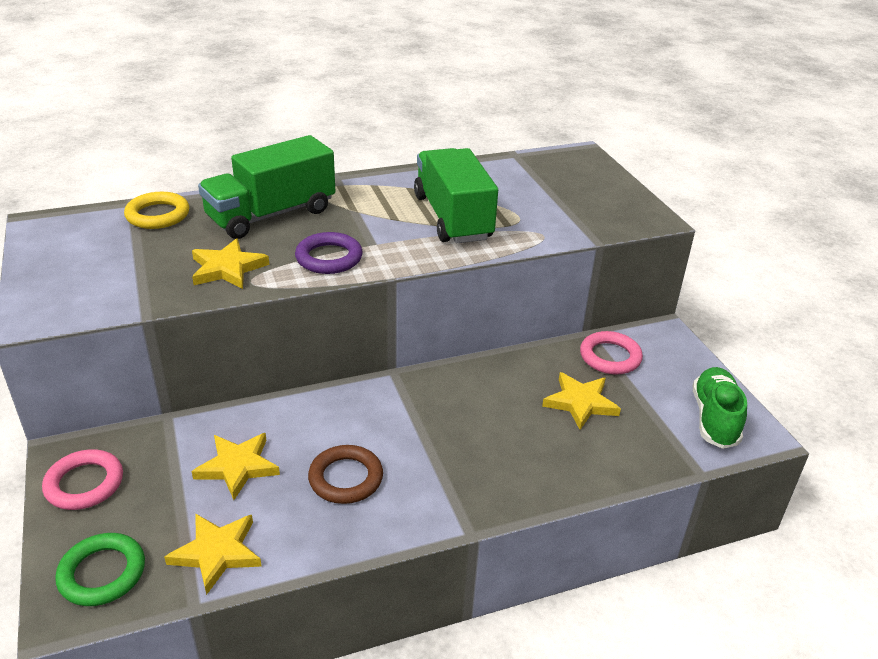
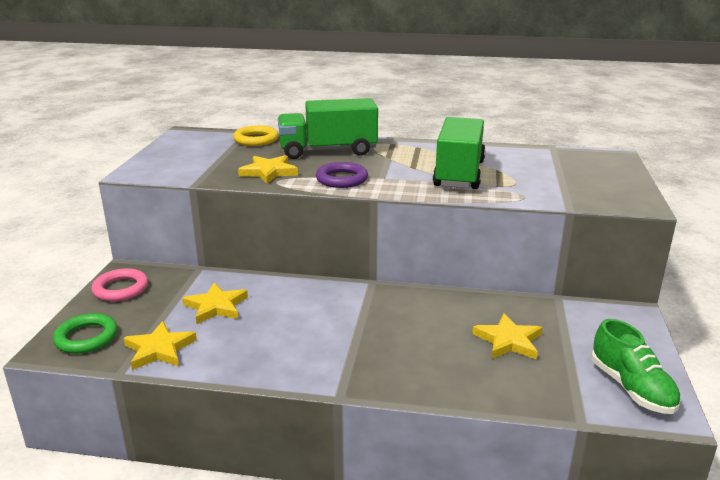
camera: 30 degrees right, 10 degrees down
(346, 478) = (280, 334): brown ring -> none
(610, 357) = (564, 317): pink ring -> none
(714, 419) = (631, 388): green shoe -> green shoe turned 120 degrees clockwise

